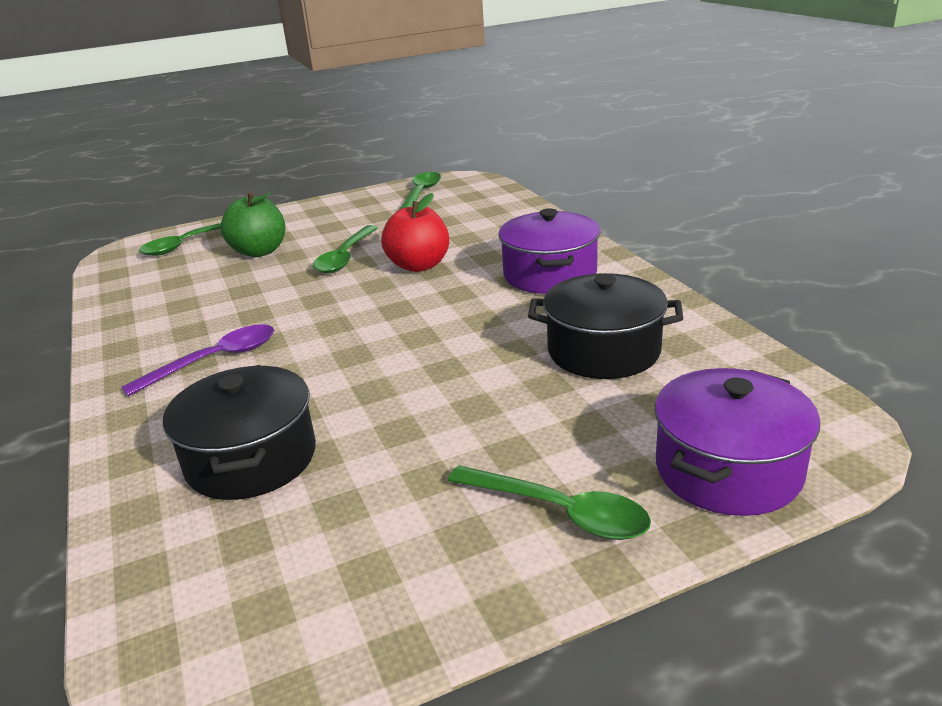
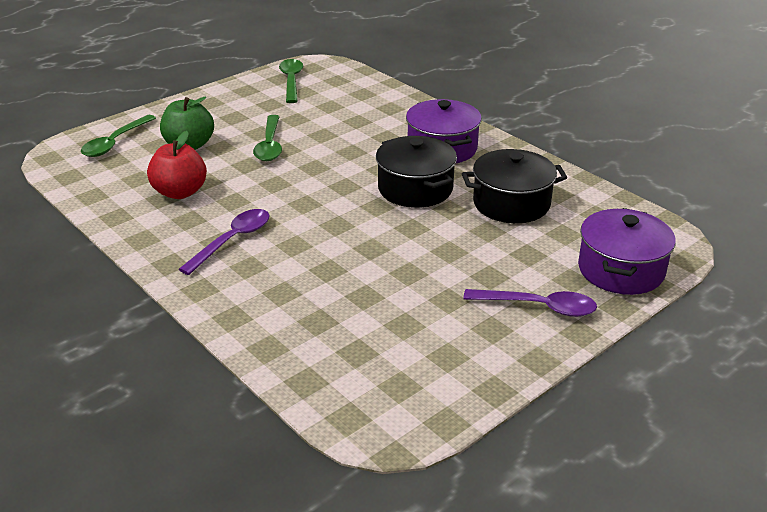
camera: 20 degrees left, 5 degrees up
(251, 459) = (320, 304): black pot -> black pot (415, 189)
(419, 265) = (336, 148): red apple -> red apple (180, 192)
(559, 511) = (538, 307): green spoon -> purple spoon

